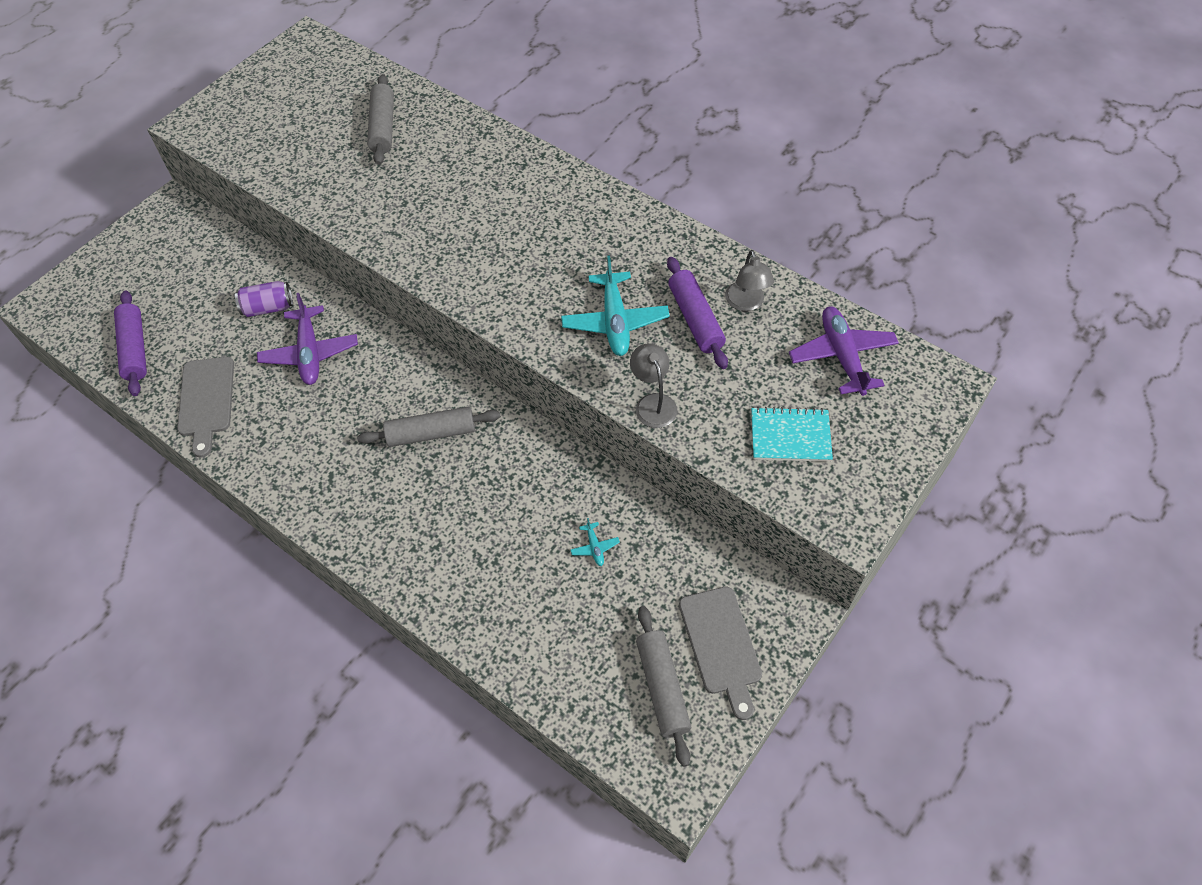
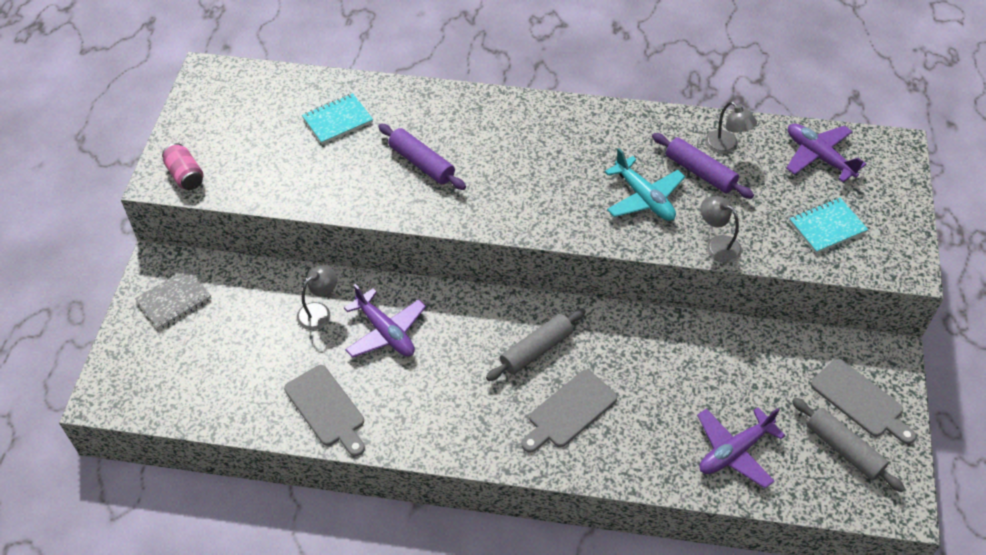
camera: 30 degrees left, 5 degrees down
(135, 349) = (225, 395): purple rolling pin -> purple rolling pin (421, 163)
(160, 244) = (174, 300): none -> grey notebook
(214, 128) = (185, 175): none -> pink can
(268, 308) = (319, 311): purple can -> grey lamp
(383, 127) = (337, 120): grey rolling pin -> turquoise notebook
(416, 508) = (569, 411): none -> grey cutting board
(546, 630) = (734, 451): none -> purple plane
(594, 547) = (723, 376): turquoise plane -> none

